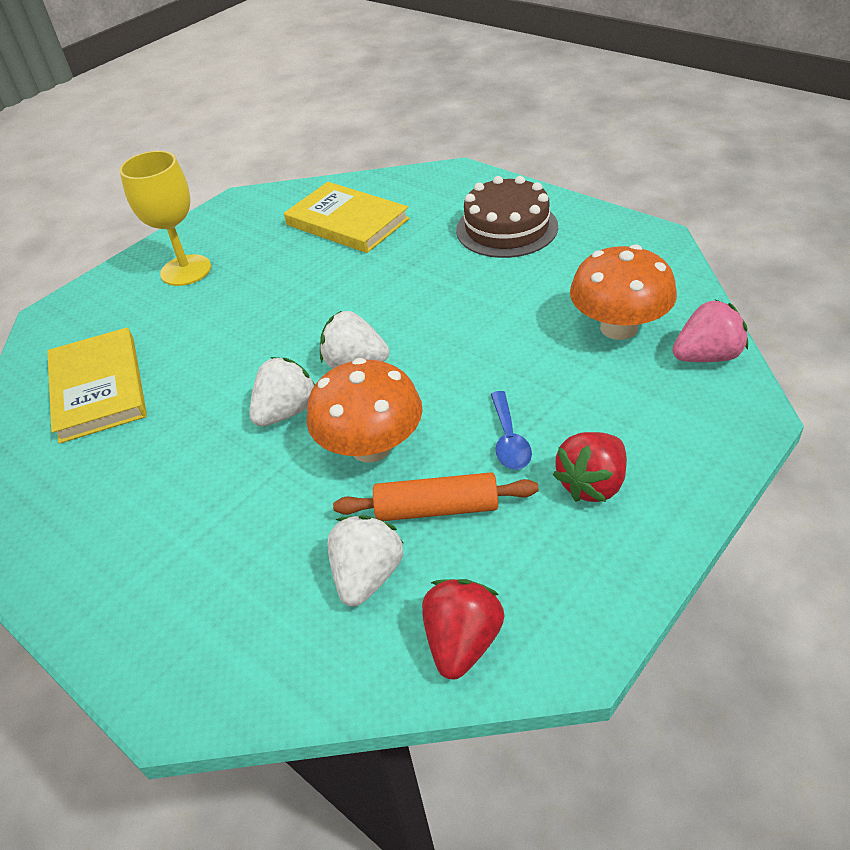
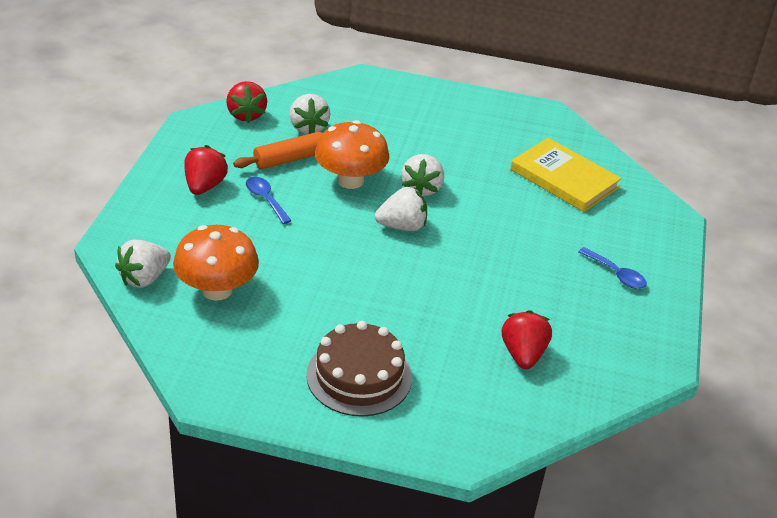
camera: 145 degrees right, 5 degrees down
(186, 270) = (616, 274): yellow goblet -> blue spoon
(347, 222) = (523, 354): yellow book -> red strawberry
(707, 356) = (144, 278): pink strawberry -> white strawberry

